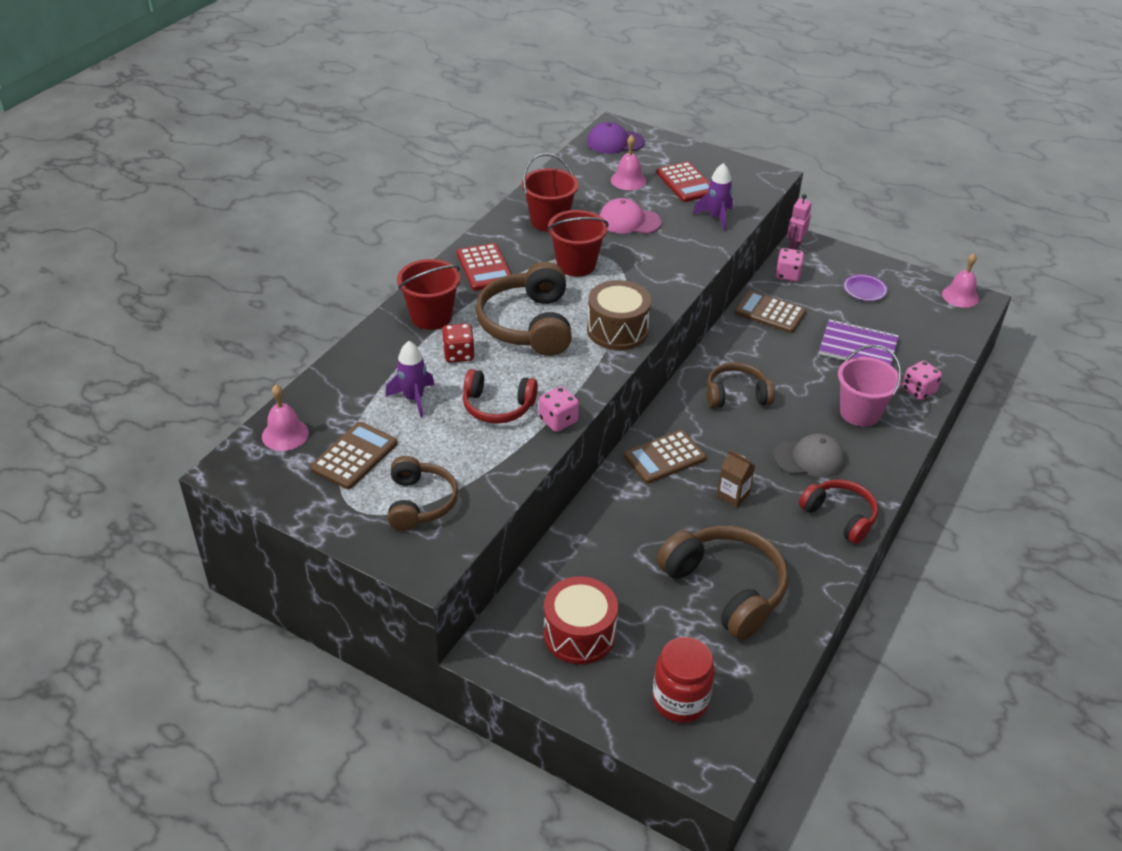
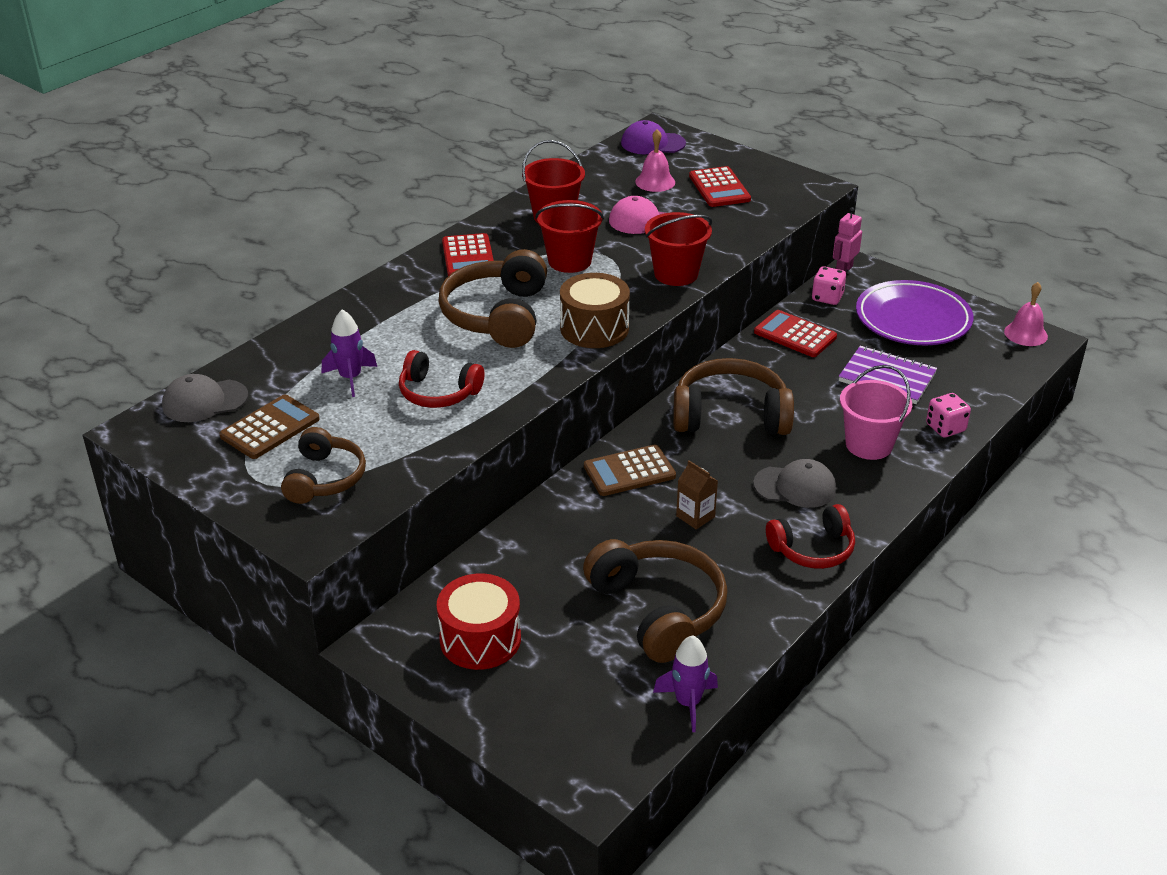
camera: 10 degrees right, 5 degrees down
(285, 434) = (204, 401): pink bell -> grey cap
(431, 317) = (395, 300): red bucket -> red bucket (676, 274)
(458, 354) = (413, 339): red dice -> none
(558, 420) = (499, 412): pink dice -> none
(680, 700) = (572, 717): red jar -> none
(716, 217) = (742, 224): purple rocket -> purple rocket (688, 703)
(736, 395) = (730, 415): brown headphones -> brown headphones, size x1.59
(770, 312) = (795, 335): brown calculator -> red calculator
(840, 516) = (813, 549): red headphones -> red headphones turned 105 degrees clockwise
(864, 290) = (912, 319): purple plate -> purple plate, size x2.26

